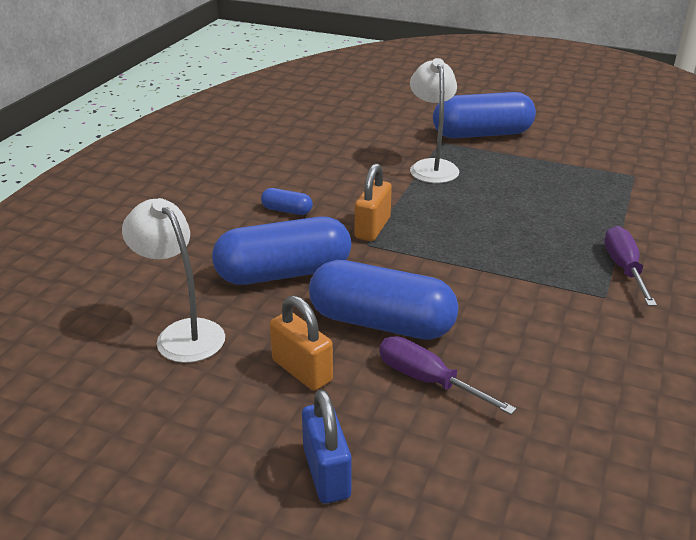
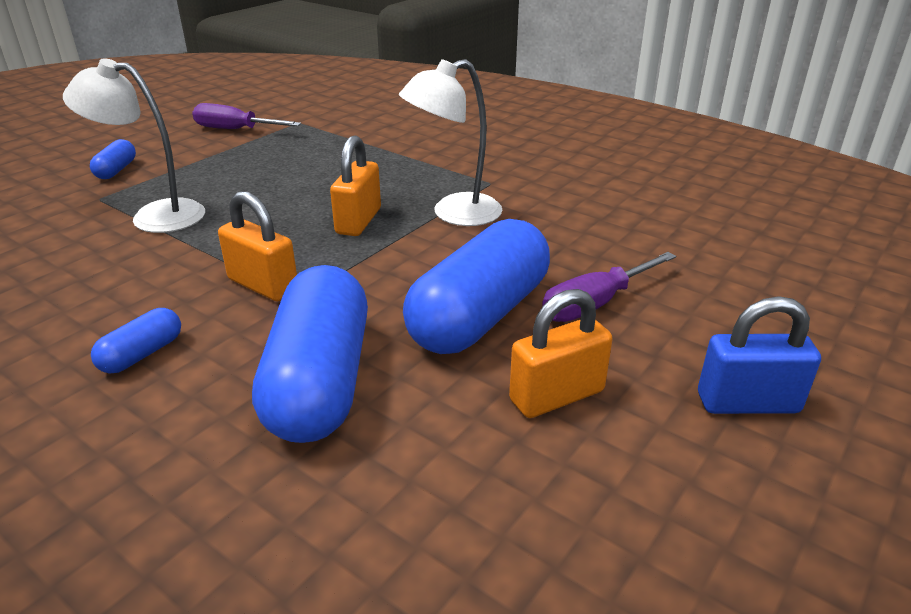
camera: 75 degrees left, 0 degrees up
(182, 333) = (425, 521): white lamp -> white lamp (454, 214)
(481, 244) = (358, 221): none -> orange padlock
(482, 134) = (116, 170): blue capsule -> blue capsule, size x0.44
(624, 269) = (452, 164): purple screwdriver -> purple screwdriver (236, 130)

